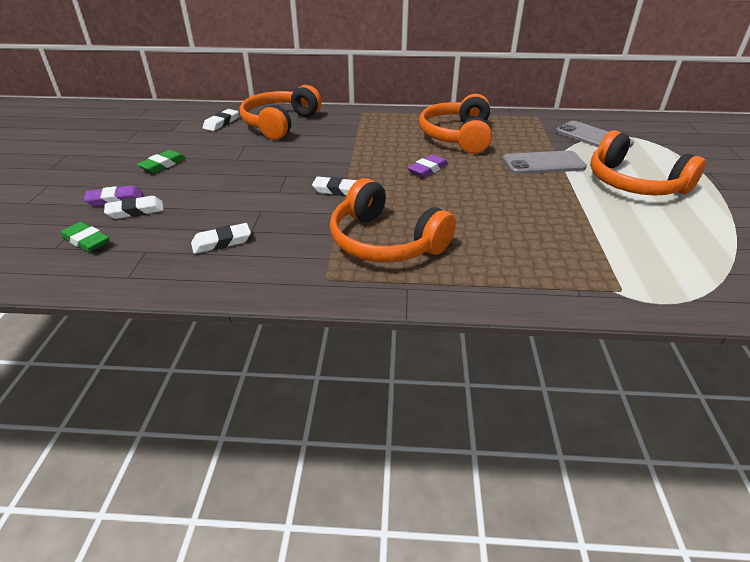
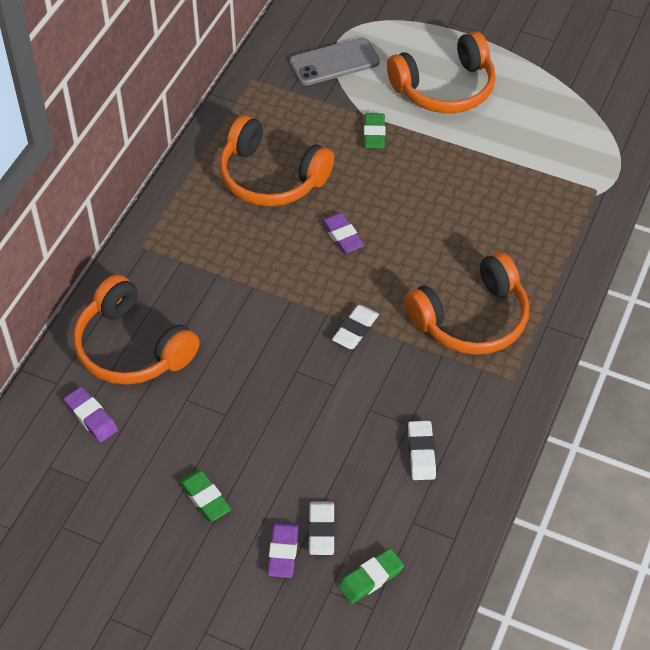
camera: 70 degrees left, 15 degrees up
(221, 123) = (91, 417): white eraser -> purple eraser
(543, 163) = (374, 134): grey phone -> green eraser

